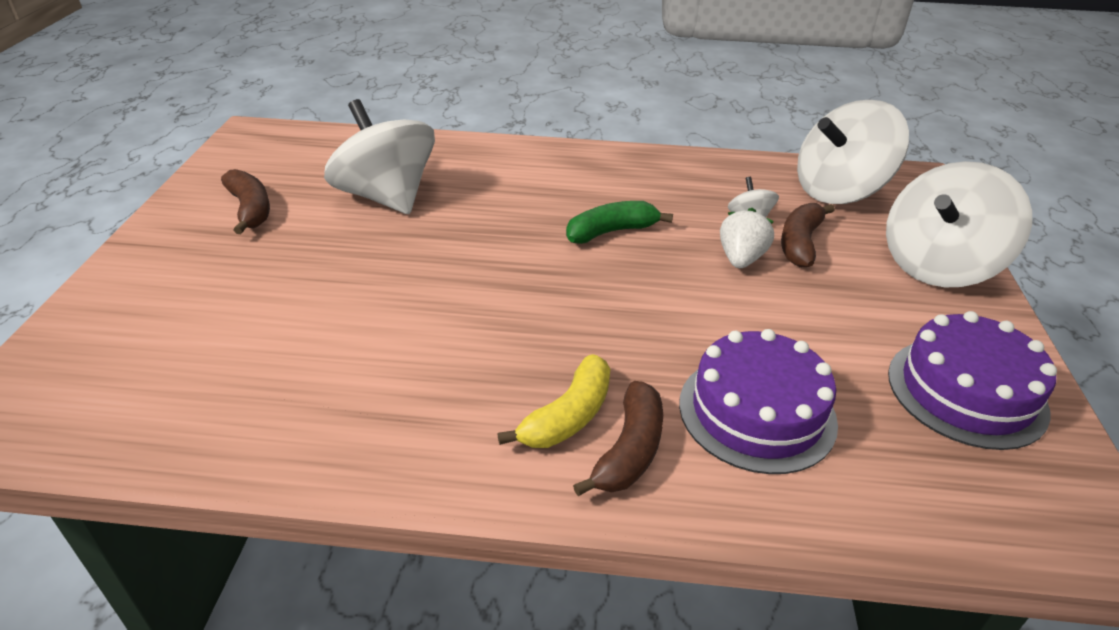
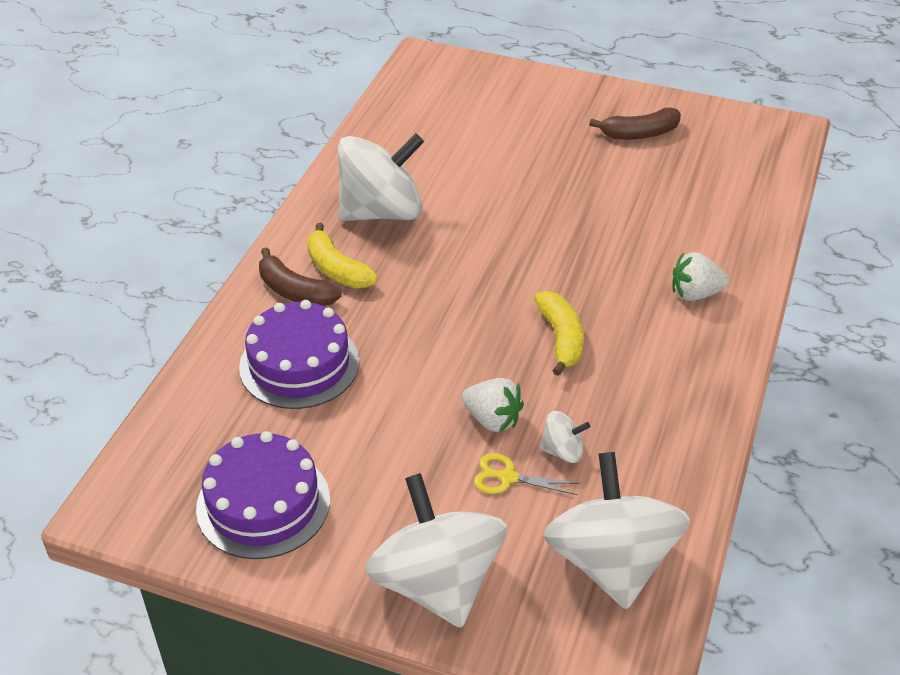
camera: 105 degrees right, 5 degrees up
(386, 197) = (649, 205): white spinning top -> white spinning top (382, 212)
(517, 169) = (695, 294): none -> white strawberry
(611, 232) = (561, 339): green banana -> yellow banana
(800, 243) = (508, 477): brown banana -> yellow scissors

